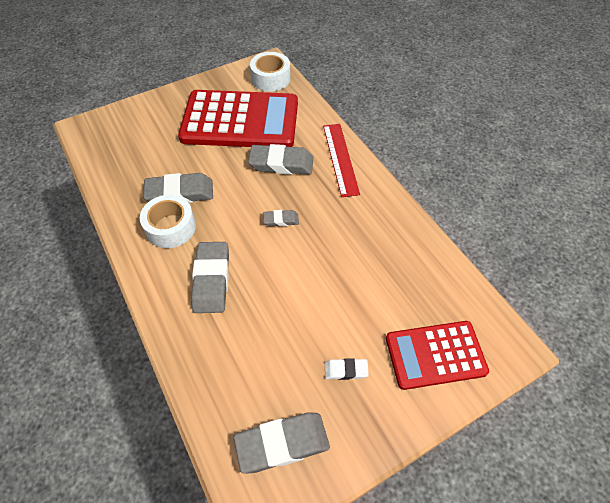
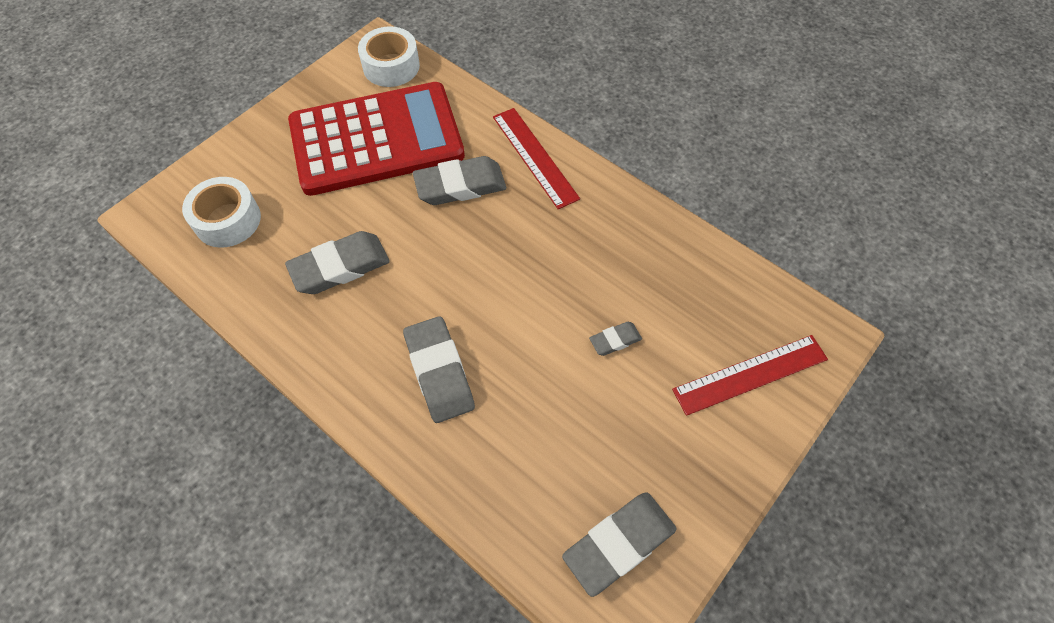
camera: 20 degrees left, 5 degrees up
(170, 227) = (350, 319): white tape -> white tape (227, 220)
(281, 220) = (494, 263): grey eraser -> grey eraser (615, 340)
(345, 370) = (656, 429): white eraser -> none
(435, 355) = (750, 374): red calculator -> red ruler

